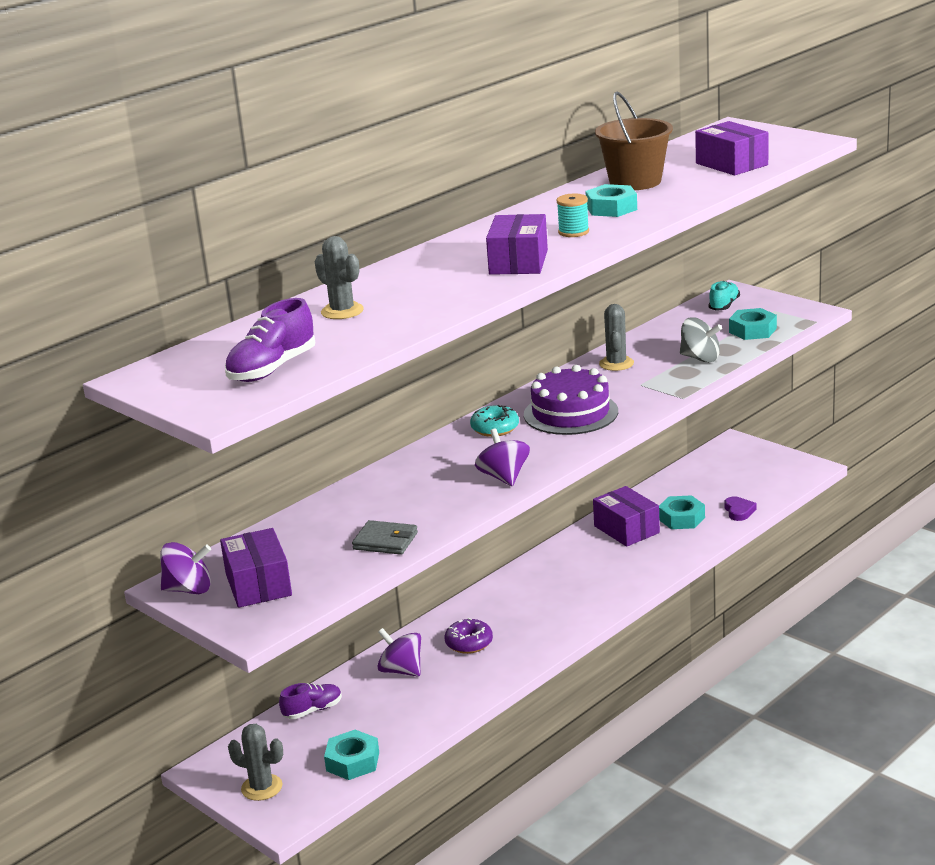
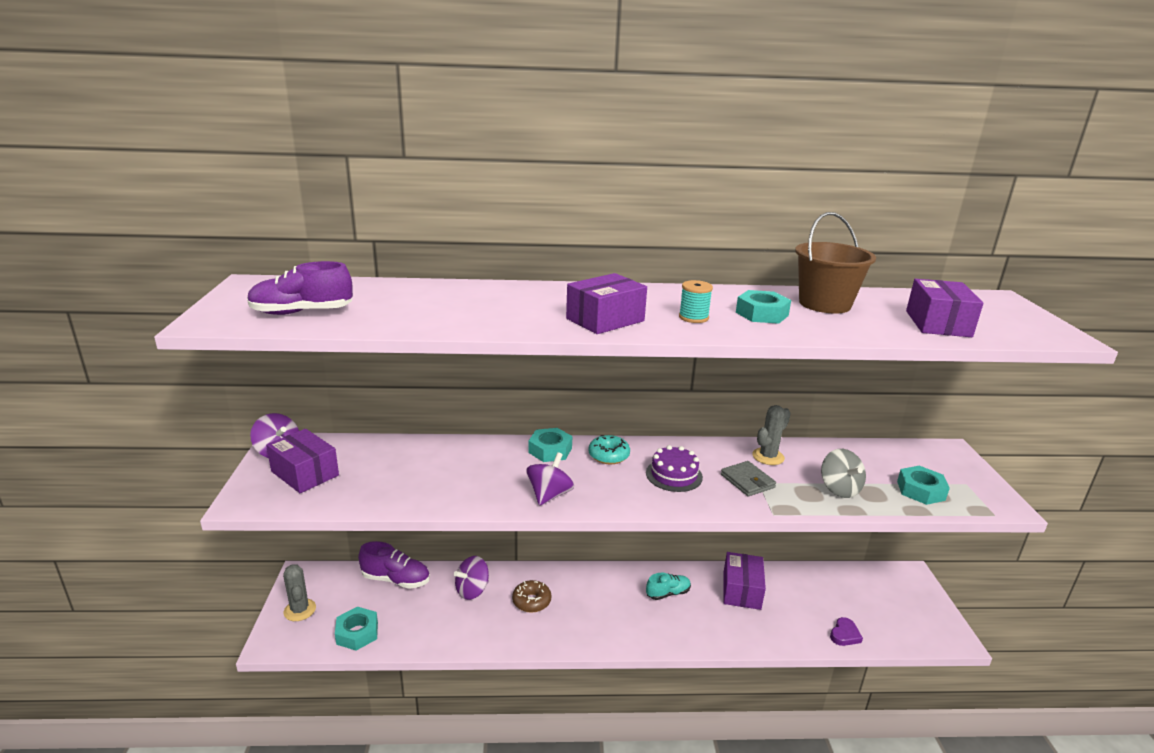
camera: 40 degrees right, 0 degrees up
(258, 584) = (305, 473): purple box -> purple box turned 75 degrees counterclockwise
(312, 710) = (396, 579): purple shoe -> purple shoe, size x1.50
(342, 311) = (431, 298): grey cactus -> none
(385, 541) = (408, 492): grey wallet -> grey wallet (747, 481)
(401, 670) = (472, 590): purple spinning top -> purple spinning top turned 120 degrees counterclockwise
(469, 643) = (531, 601): purple donut -> brown donut
(570, 413) = (674, 475): purple cake -> purple cake, size x0.67
(681, 518) = (792, 609): turquoise nut -> turquoise nut (550, 450)
(724, 305) = (926, 457): turquoise shoe -> turquoise shoe (668, 593)

